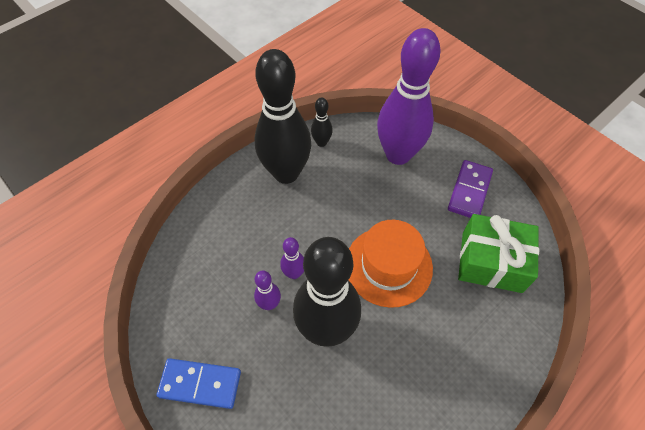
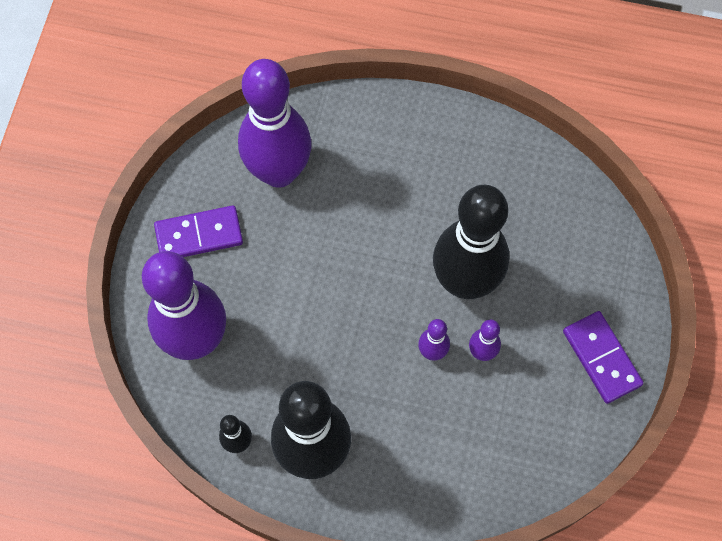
camera: 125 degrees left, 10 degrees up
(200, 383) = (601, 358): blue domino -> purple domino
(388, 266) = (355, 265): orange hat -> none
(491, 262) = (279, 172): green gift -> purple bowling pin

